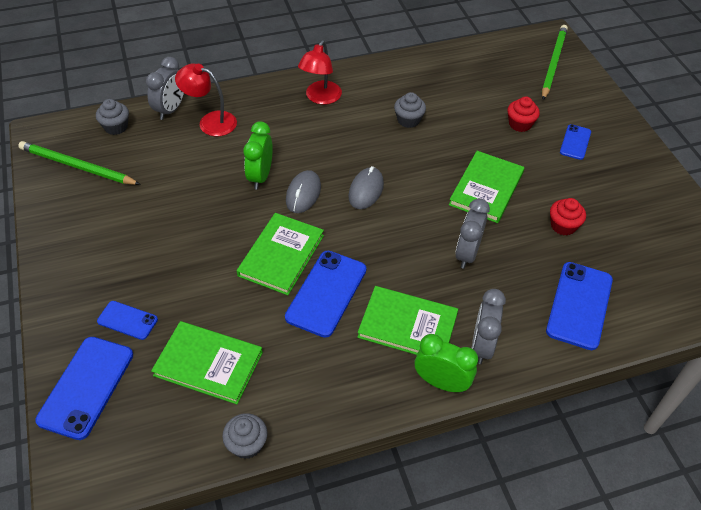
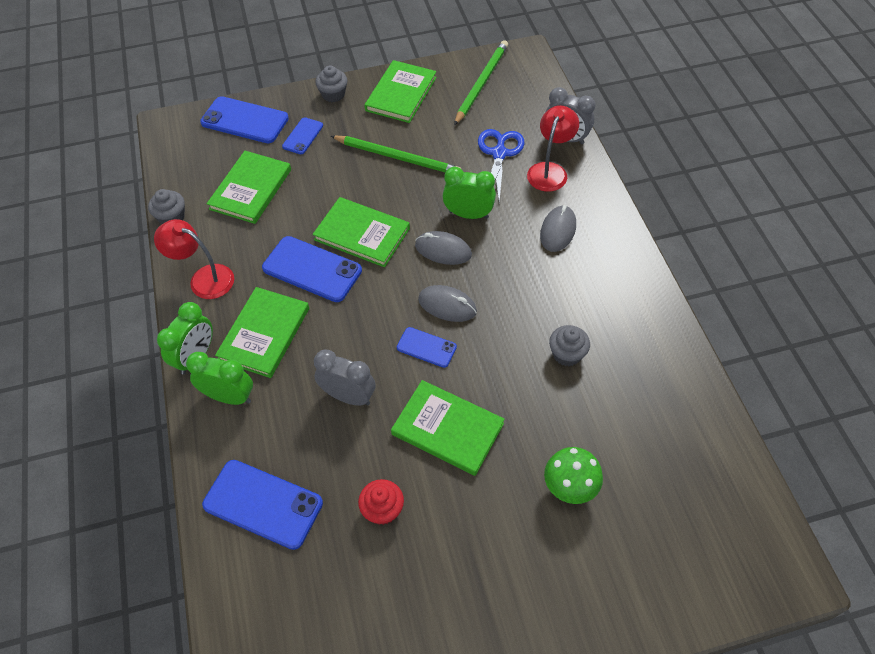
camera: 95 degrees right, 5 degrees up
(76, 232) = (401, 94): none -> green book
(116, 127) = (536, 102): grey cupcake -> grey cupcake (333, 94)
(183, 154) = (499, 153): none -> blue scissors
(283, 119) = (558, 230): none -> grey mouse
(320, 98) = (599, 265): red lamp -> red lamp (204, 278)
(482, 345) = (229, 397): grey clock -> green clock
(520, 124) = (569, 488): red cupcake -> green mushroom
(553, 63) = (718, 562): green pencil -> green pencil (397, 157)
(575, 142) = (536, 558): blue phone -> blue phone (426, 347)

